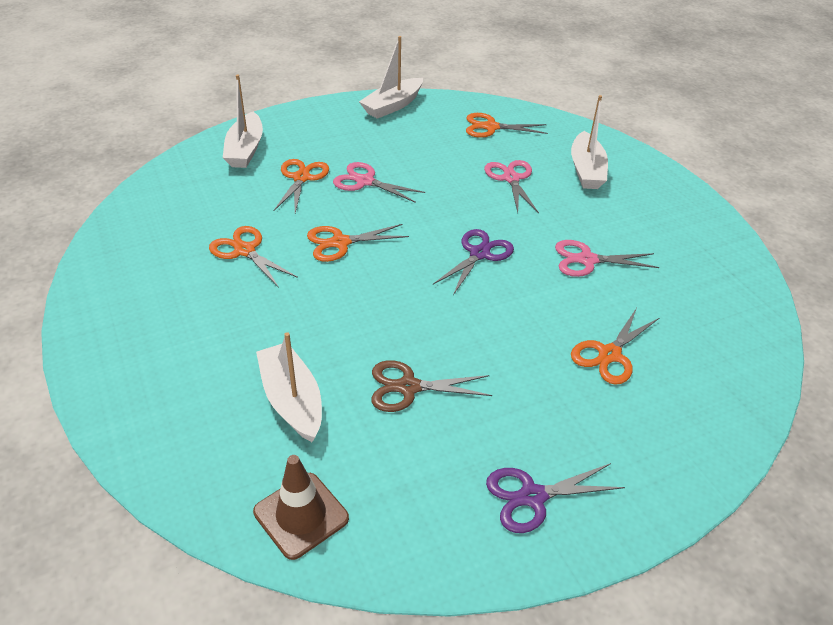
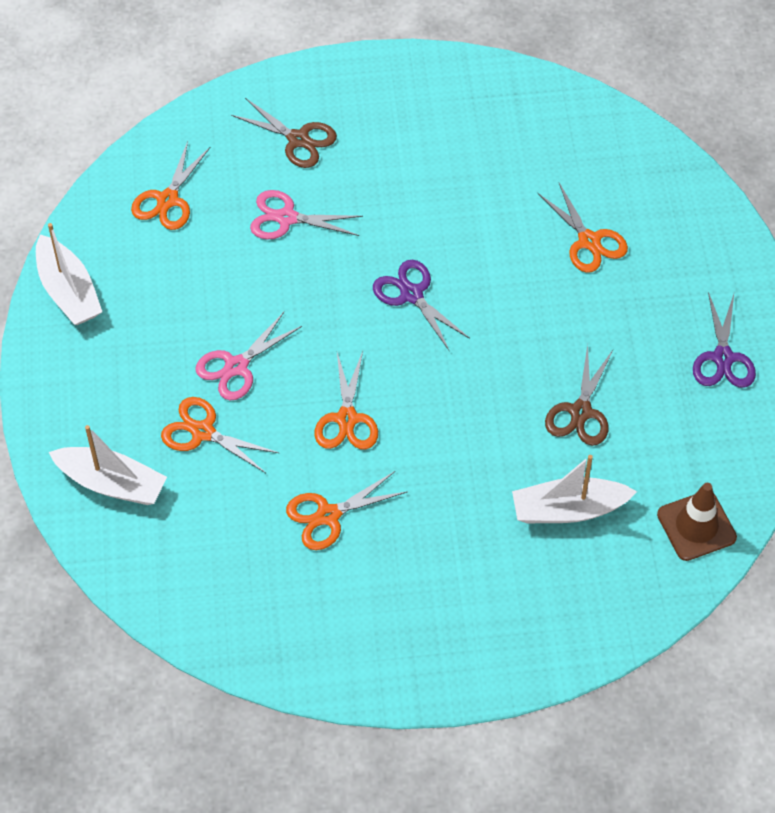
camera: 70 degrees left, 15 degrees up
(586, 170) = (298, 139): white boat -> brown scissors
(587, 260) = (454, 204): pink scissors -> none

